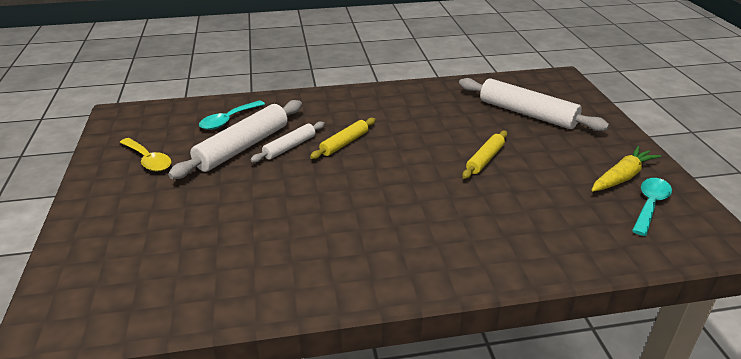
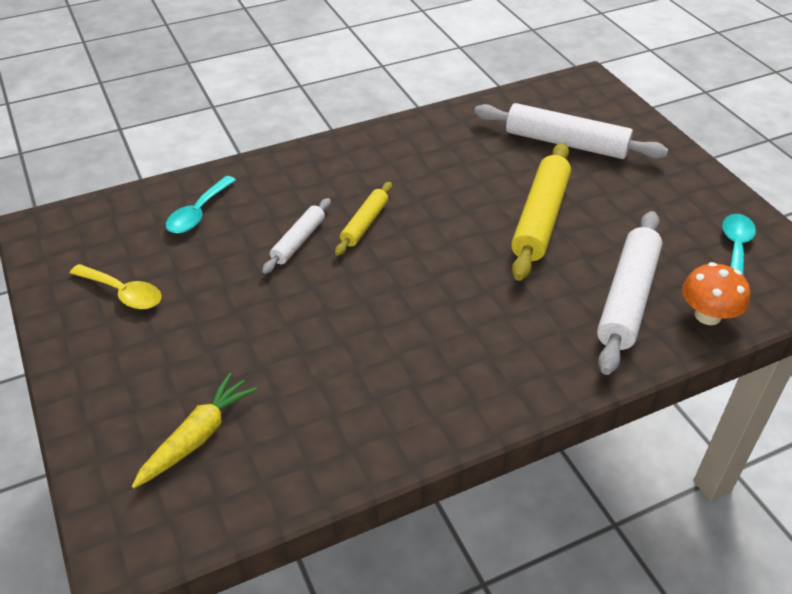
camera: 15 degrees left, 10 degrees up
(242, 147) = (238, 252): white rolling pin -> white rolling pin (627, 298)
(485, 159) = (540, 219): yellow rolling pin -> yellow rolling pin, size x1.81
(607, 250) = (707, 315): none -> orange mushroom
(622, 177) = (697, 217): yellow carrot -> yellow carrot (197, 437)

